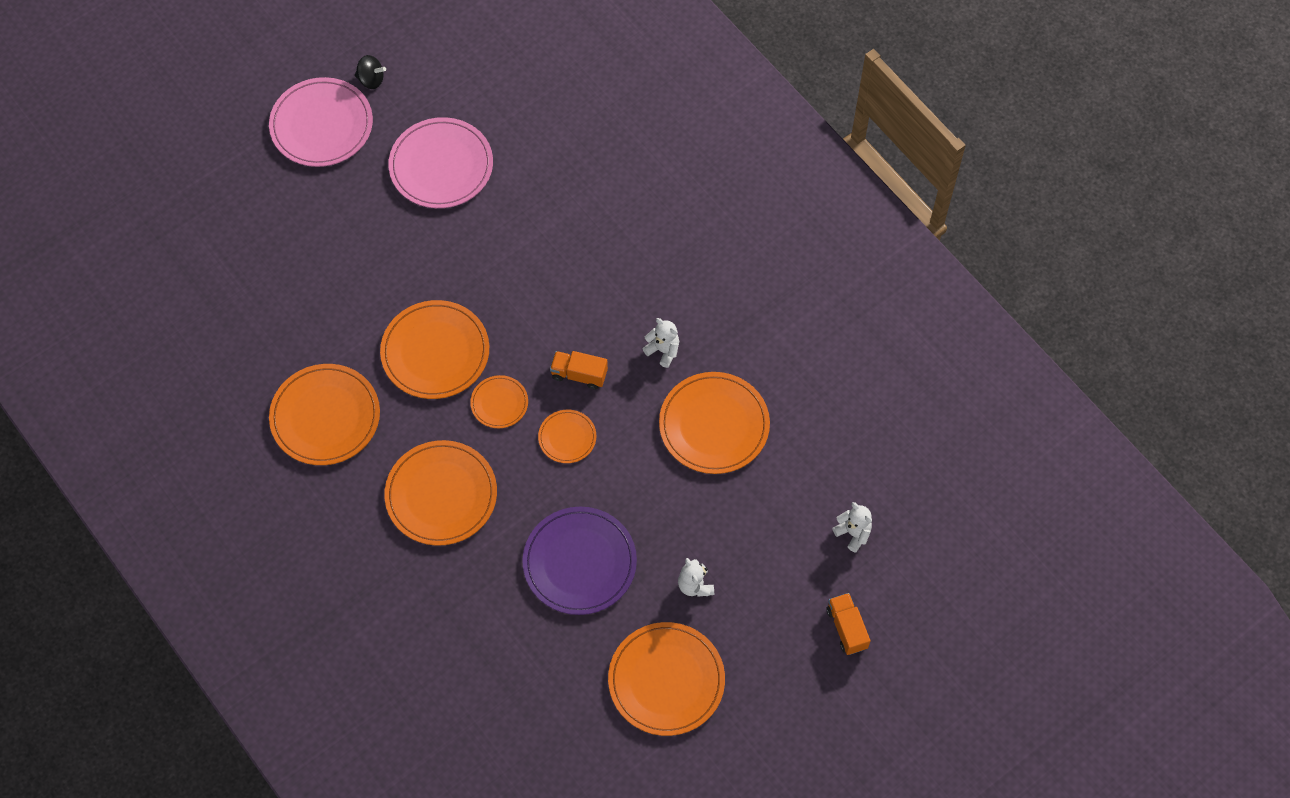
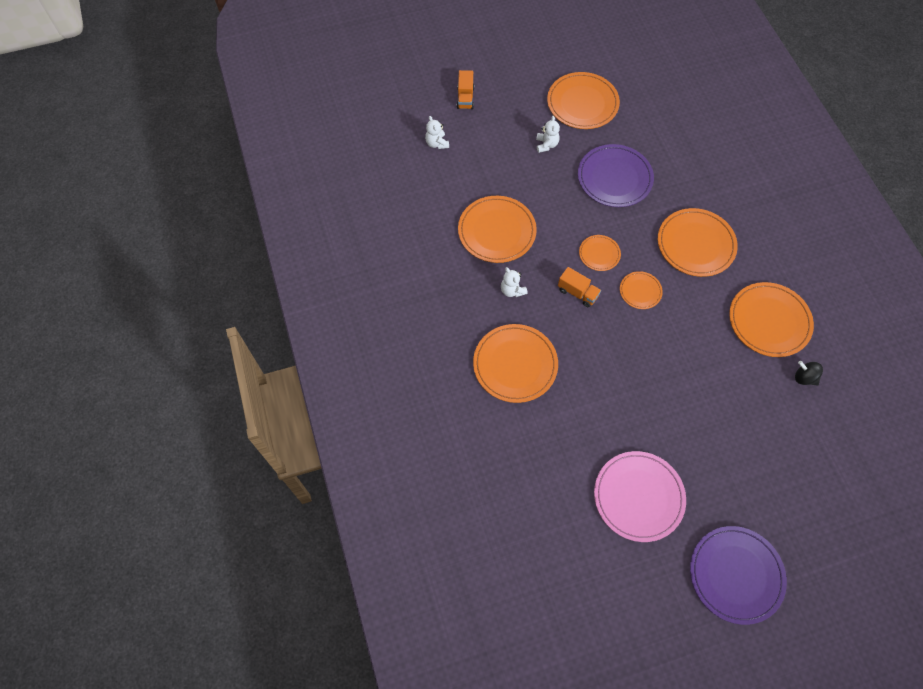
camera: 160 degrees left, 0 degrees up
(321, 125) = (736, 575): pink plate -> purple plate
(371, 80) = (682, 608): black spinning top -> black spinning top (804, 378)
(435, 352) = (678, 342): orange plate -> orange plate (515, 364)

